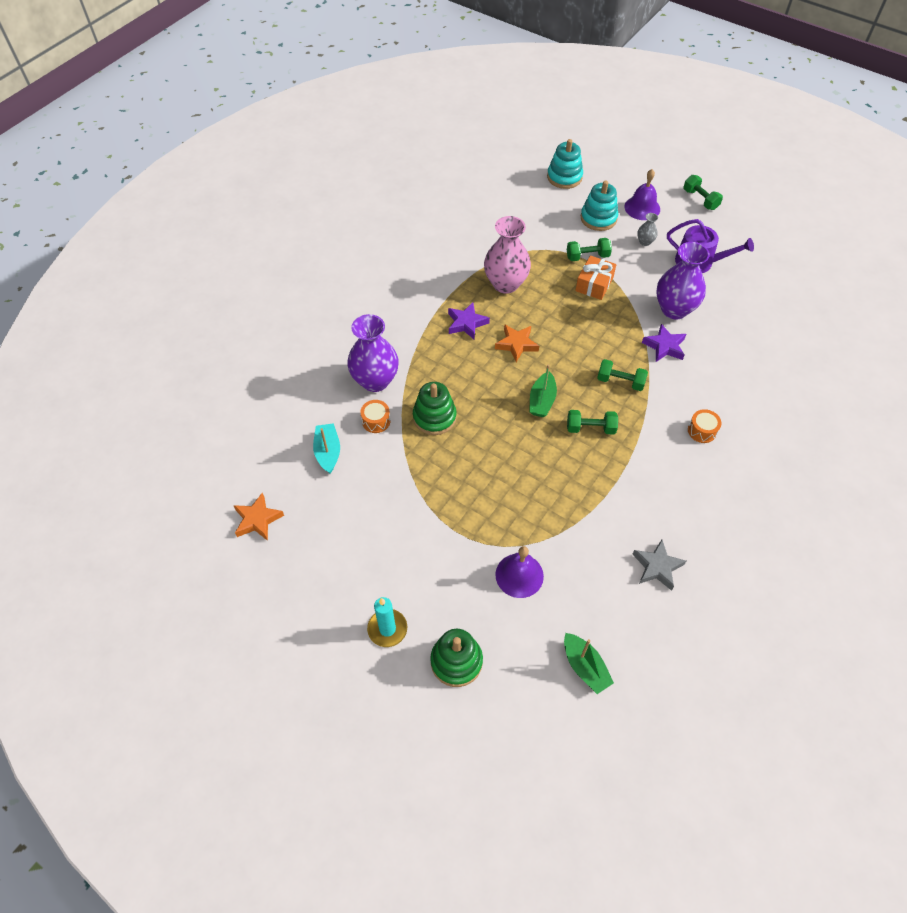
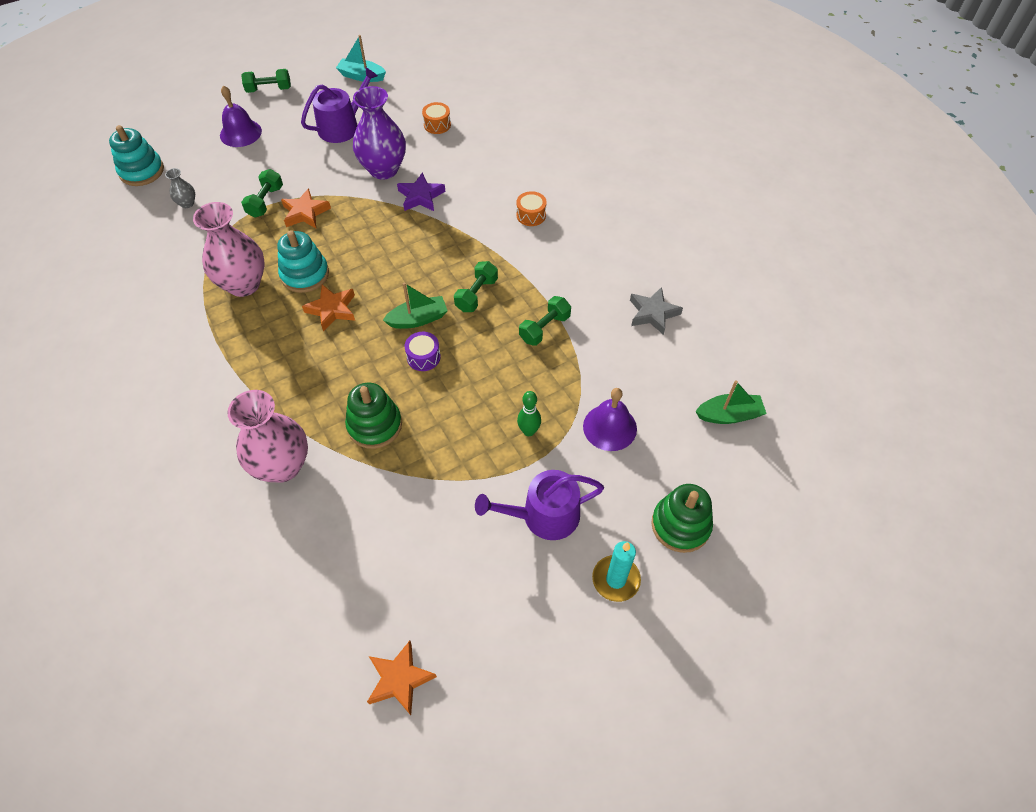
camera: 65 degrees left, 0 degrees up
(328, 452) = (351, 558): turquoise boat -> turquoise boat (362, 76)
(375, 381) = (282, 466): purple vase -> pink vase
(376, 421) = (340, 487): orange drum -> orange drum (437, 125)
(416, 558) = (543, 516): none -> purple watering can
(466, 323) = (269, 342): purple star -> none
(483, 518) = (529, 431): none -> green bowling pin
(509, 420) = (423, 357): none -> purple drum
(542, 400) = (418, 319): green boat -> green boat turned 60 degrees counterclockwise
(594, 284) = (305, 213): orange gift -> orange star
(598, 218) = (223, 171): turquoise stacking toy -> turquoise stacking toy (305, 274)
(620, 381) = (438, 247): green dumbbell -> green dumbbell (544, 328)
(645, 242) = (285, 151): grey vase -> grey vase (187, 203)

